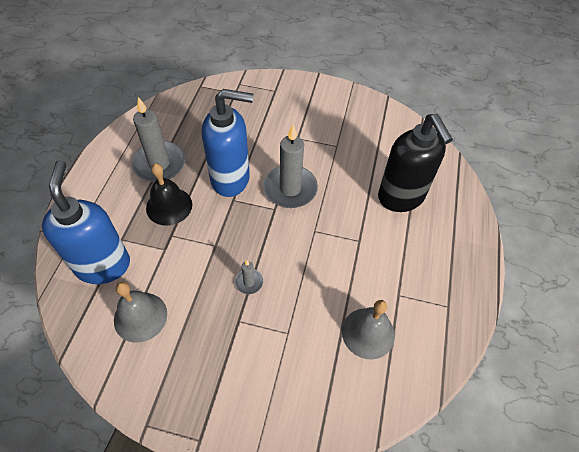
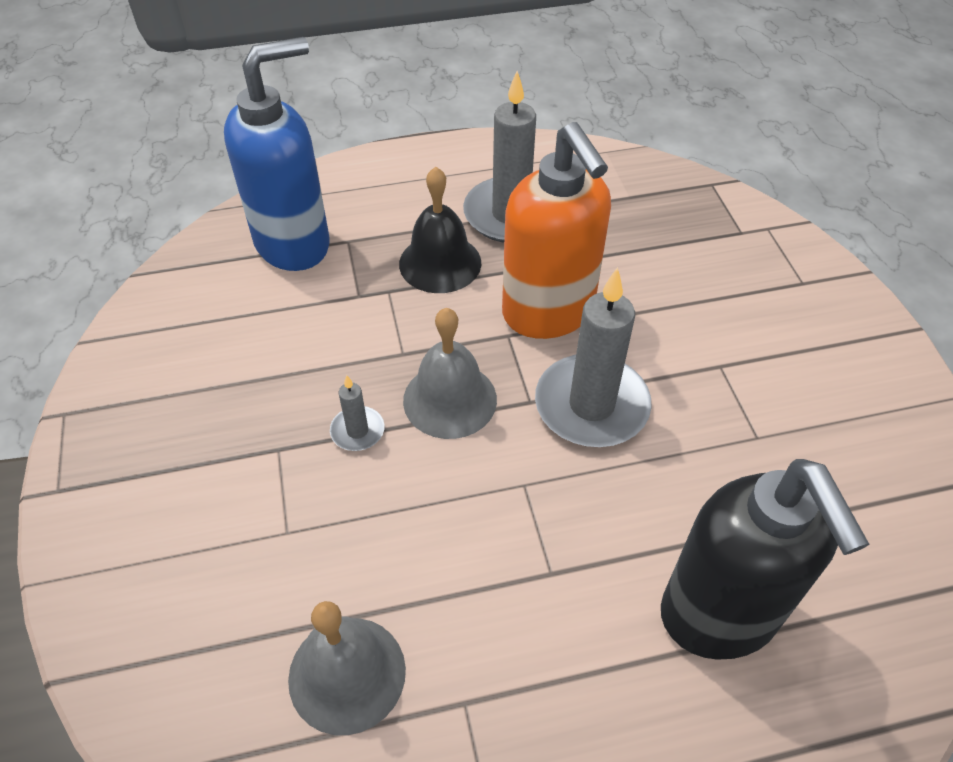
camera: 65 degrees right, 5 degrees down
(140, 317) = (230, 324): grey bell -> grey bell (450, 399)
(231, 179) = (548, 313): blue soap dispenser -> orange soap dispenser
(401, 197) = (719, 615): black soap dispenser -> black soap dispenser turned 60 degrees counterclockwise

